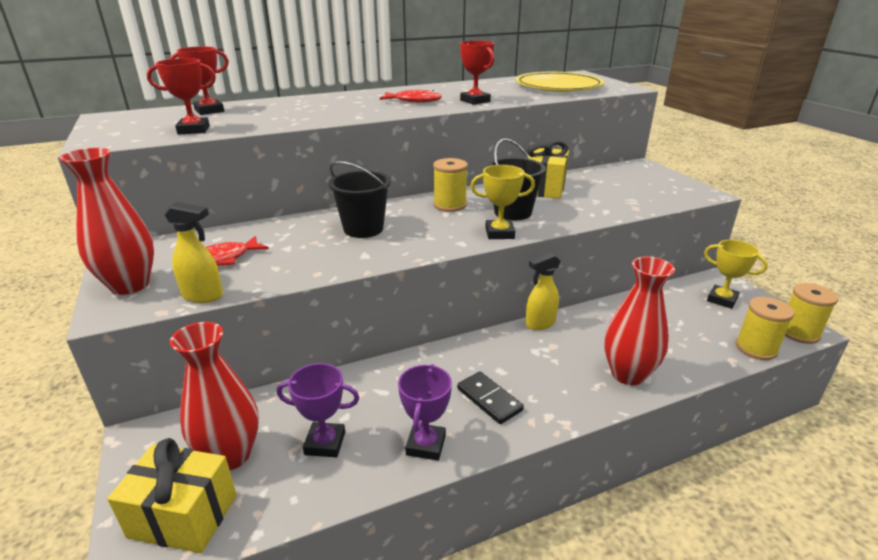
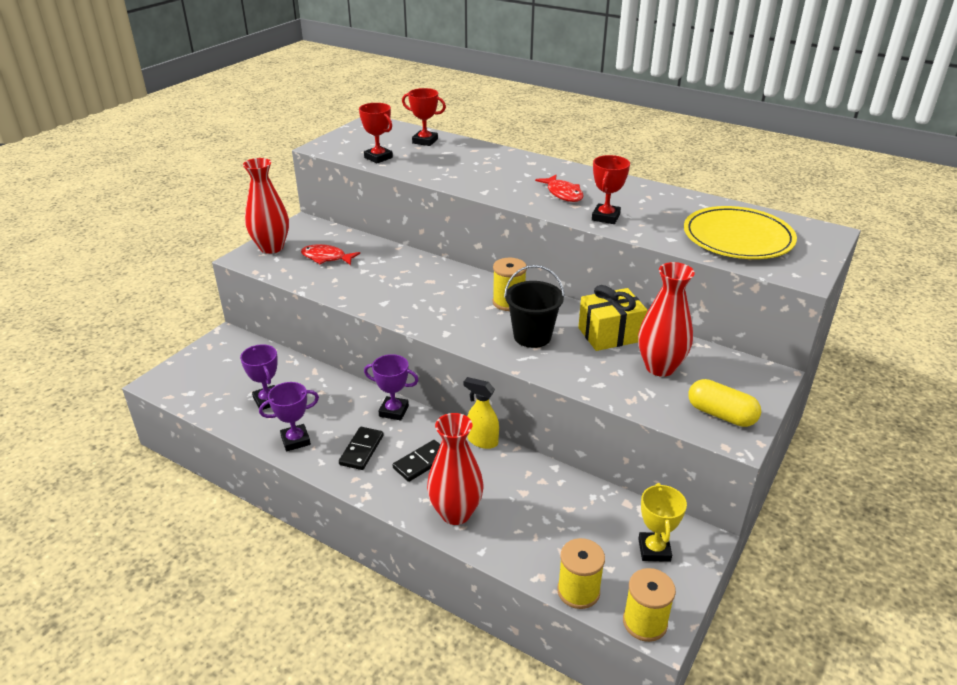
camera: 55 degrees right, 5 degrees up
(183, 516) = (187, 382): yellow gift -> none
(203, 296) = (281, 274): yellow spray bottle -> none
(230, 455) = (234, 373): red vase -> red vase (660, 367)
(363, 229) = (422, 284): black bucket -> none
(448, 356) = (393, 411): none -> purple trophy
(499, 233) = (483, 344): yellow trophy -> none
(541, 367) = (421, 462): none -> black domino
(675, 189) = (721, 414): none -> yellow capsule

